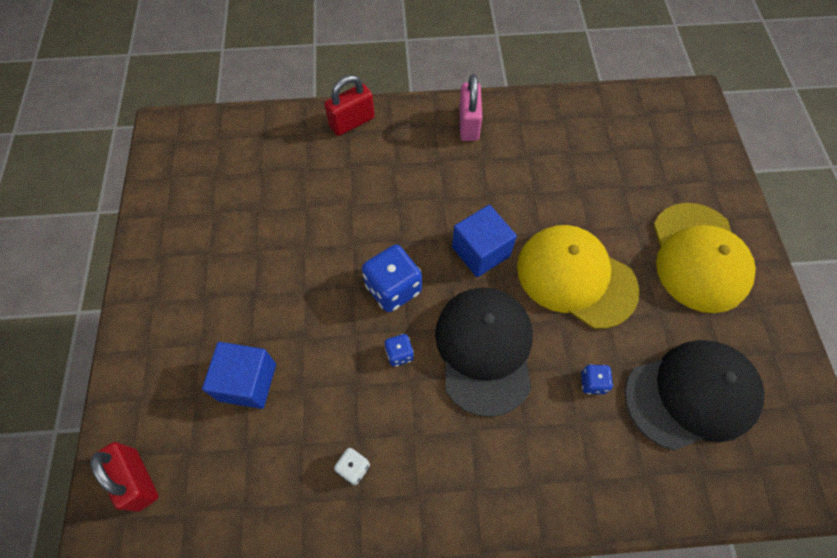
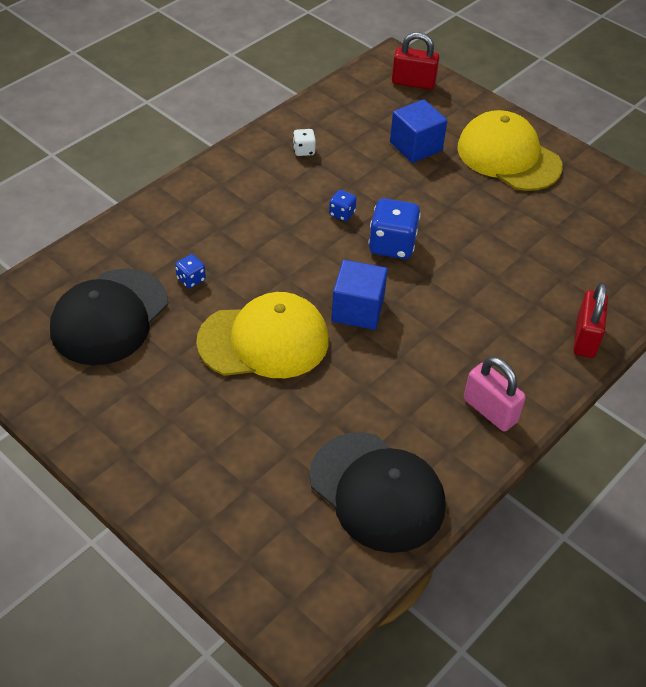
camera: 135 degrees right, 15 degrees down
(484, 349) = (287, 251): black cap -> black cap (377, 492)
(699, 257) = (169, 429): yellow cap -> yellow cap (508, 157)

